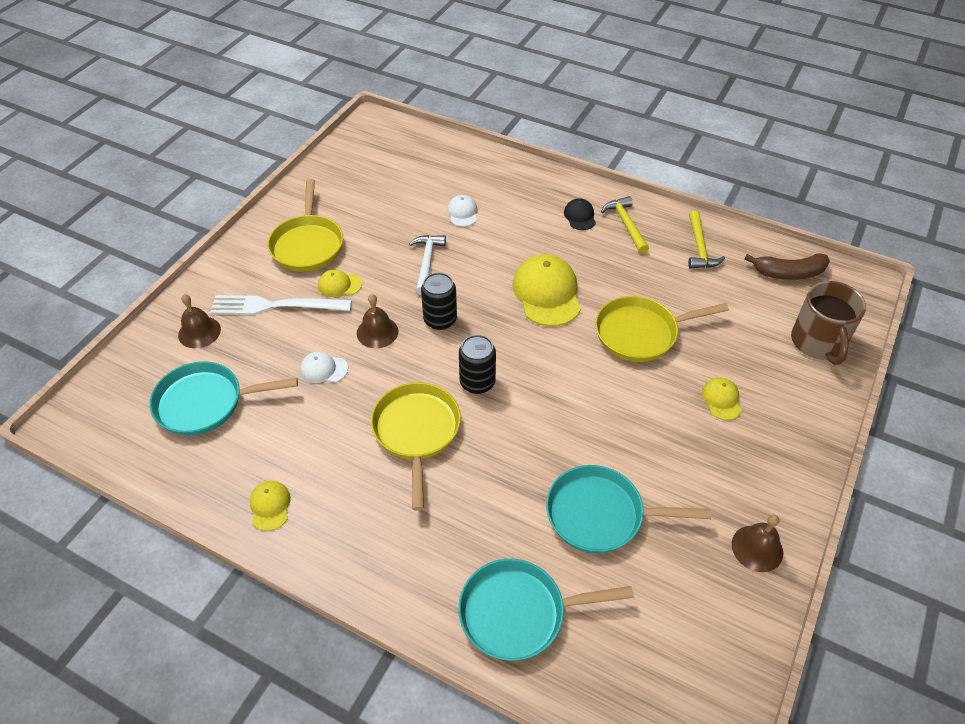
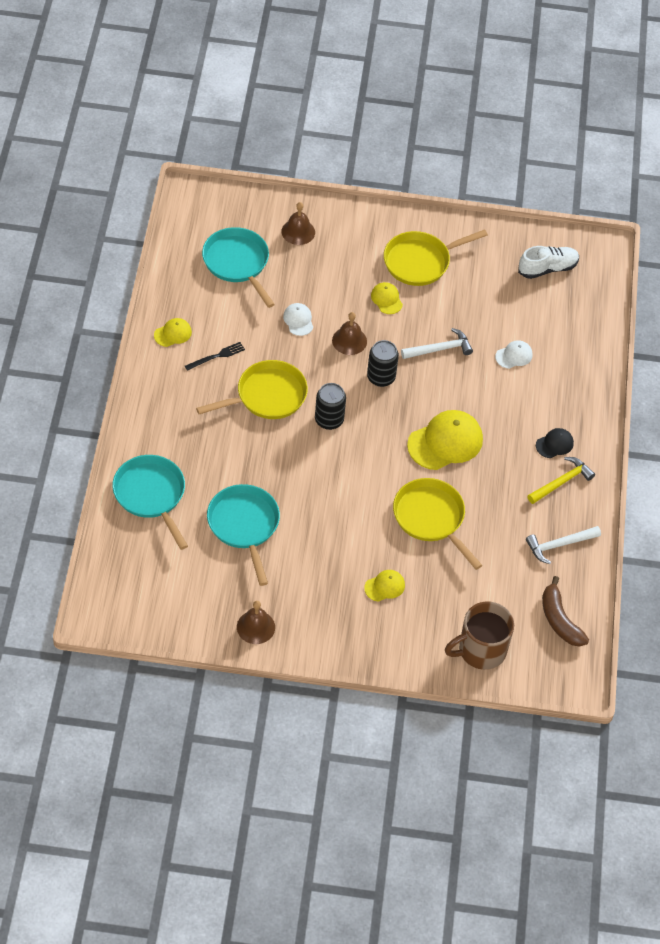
camera: 65 degrees right, 5 degrees up
(276, 306) = (345, 267): white fork -> none
(332, 467) = (216, 356): none -> black fork
(372, 161) = (547, 268): none -> white shoe
(699, 247) = (559, 545): yellow hammer -> white hammer

